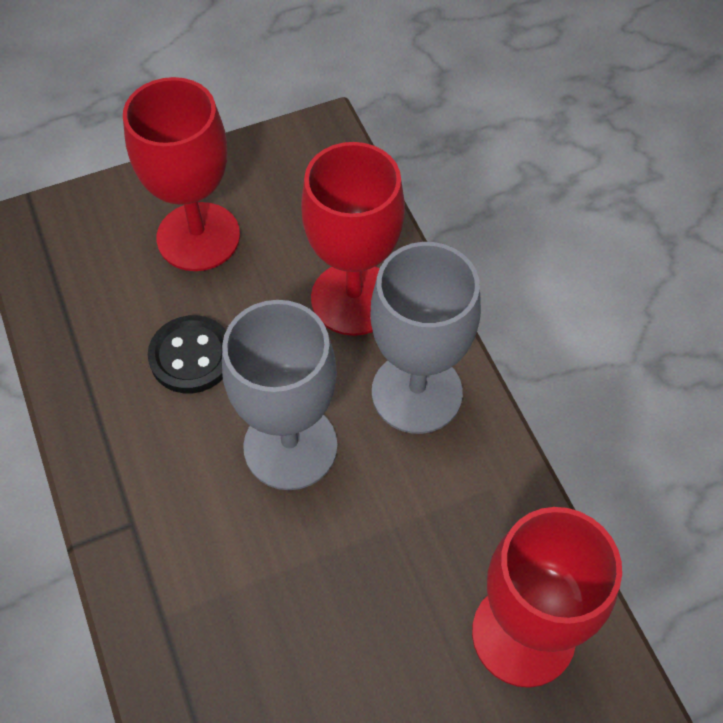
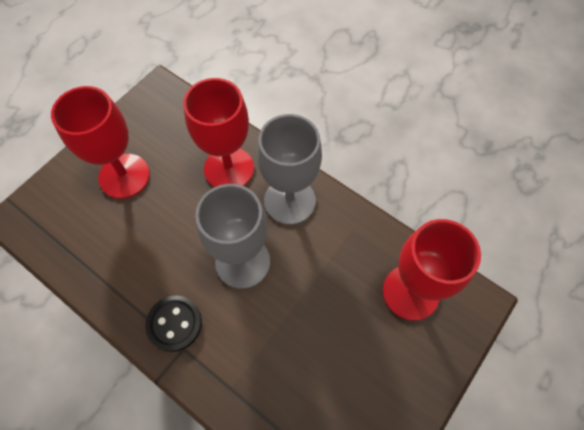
camera: 30 degrees left, 5 degrees up
(191, 356) = (160, 242): black button -> black button (174, 324)

